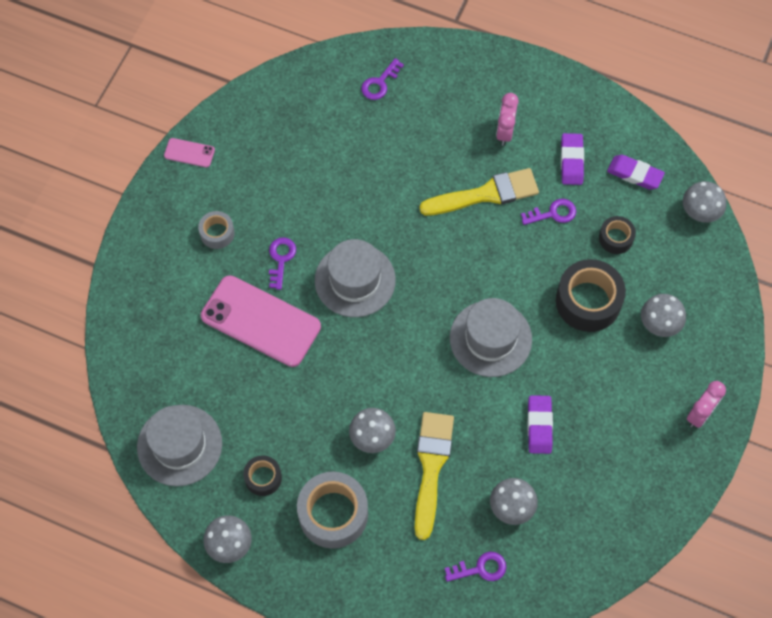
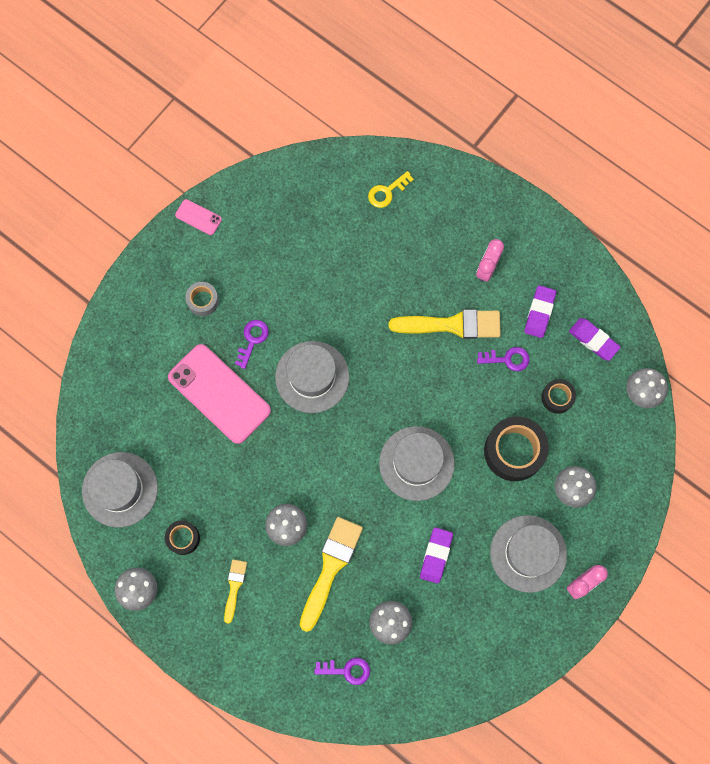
camera: 15 degrees right, 10 degrees up
(333, 514) = (234, 587): grey tape -> yellow brush
(379, 83) = (387, 192): purple key -> yellow key
(635, 399) = (528, 553): none -> grey hat

